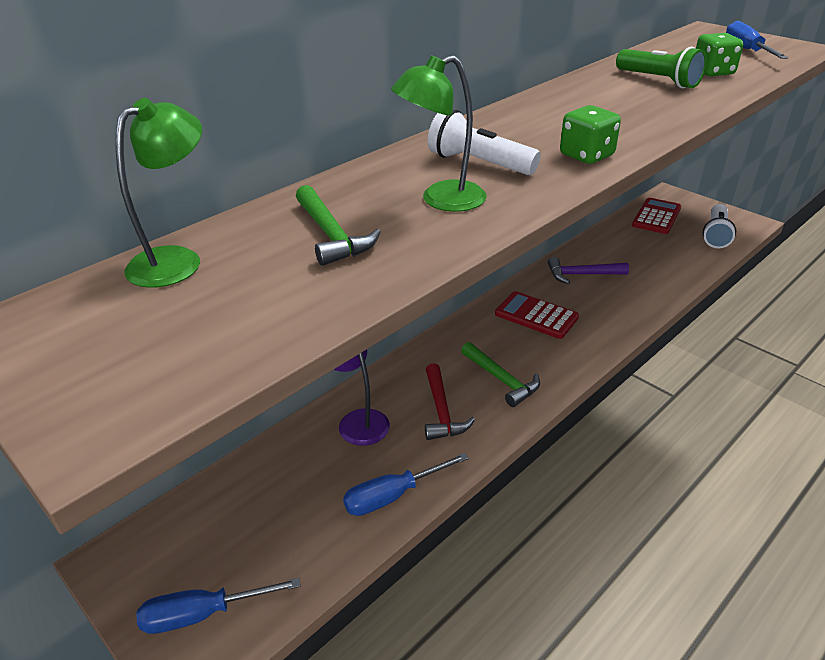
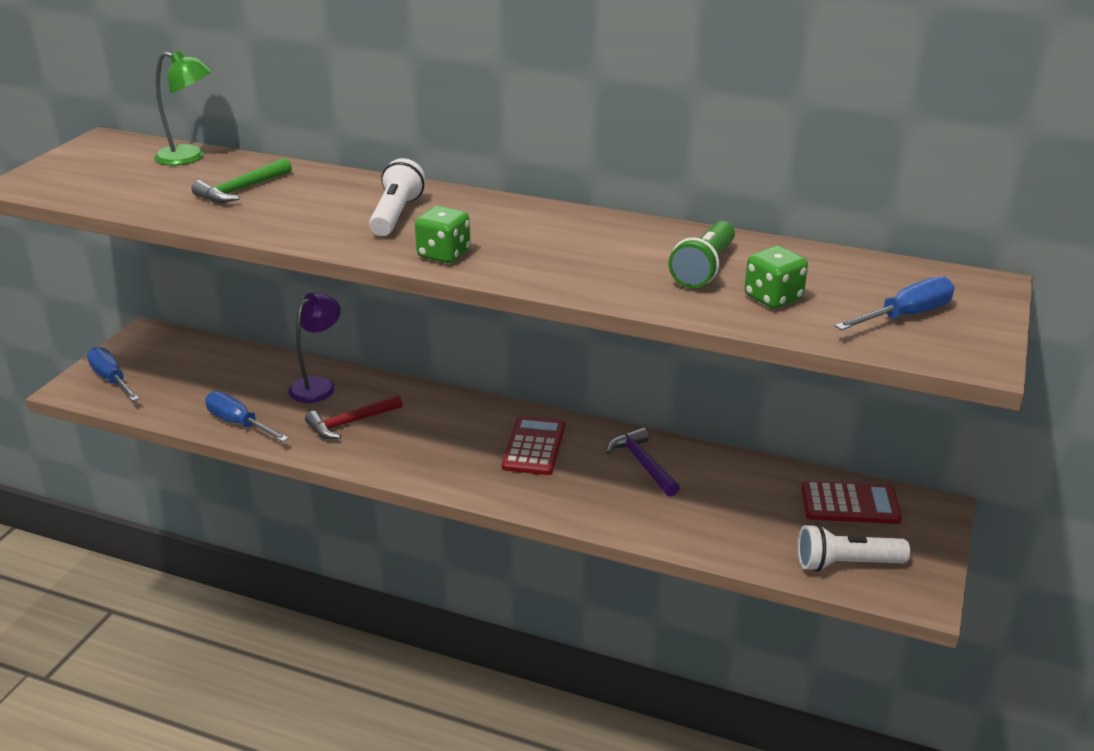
camera: 65 degrees right, 5 degrees down
(441, 200) = (316, 213): green lamp -> none
(501, 380) = (412, 445): green hammer -> none

